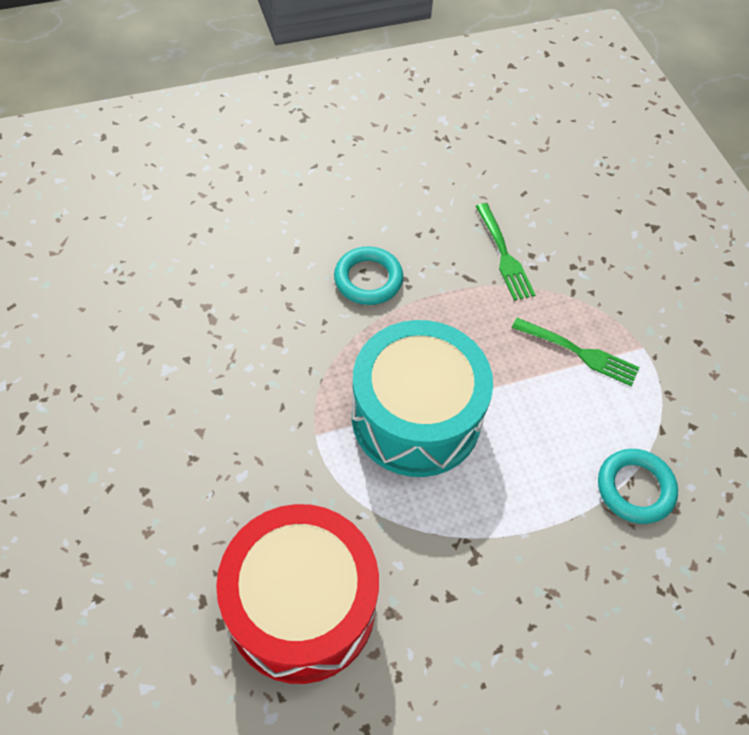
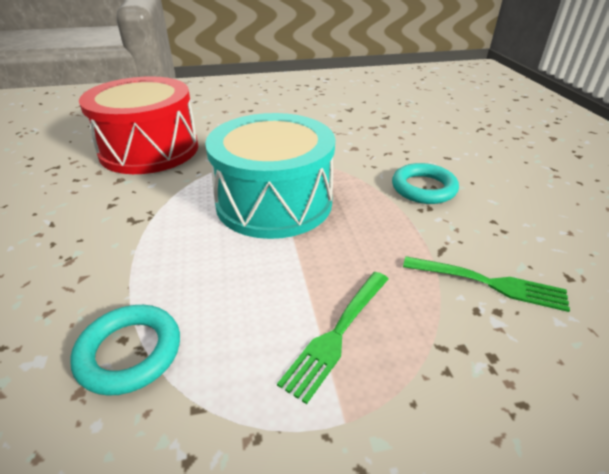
camera: 100 degrees right, 20 degrees down
(503, 254) = (488, 283): green fork -> green fork turned 150 degrees counterclockwise

